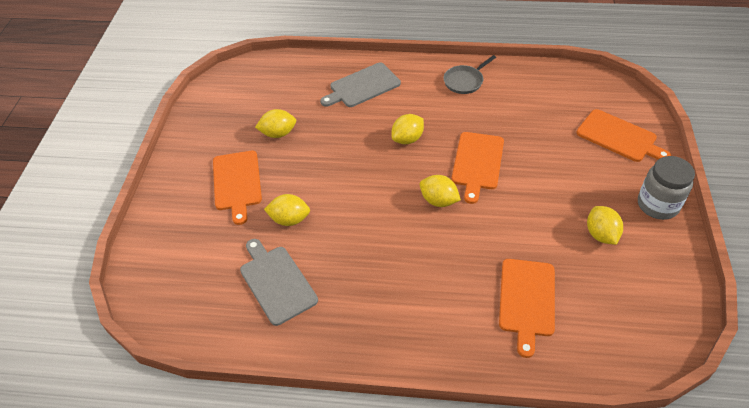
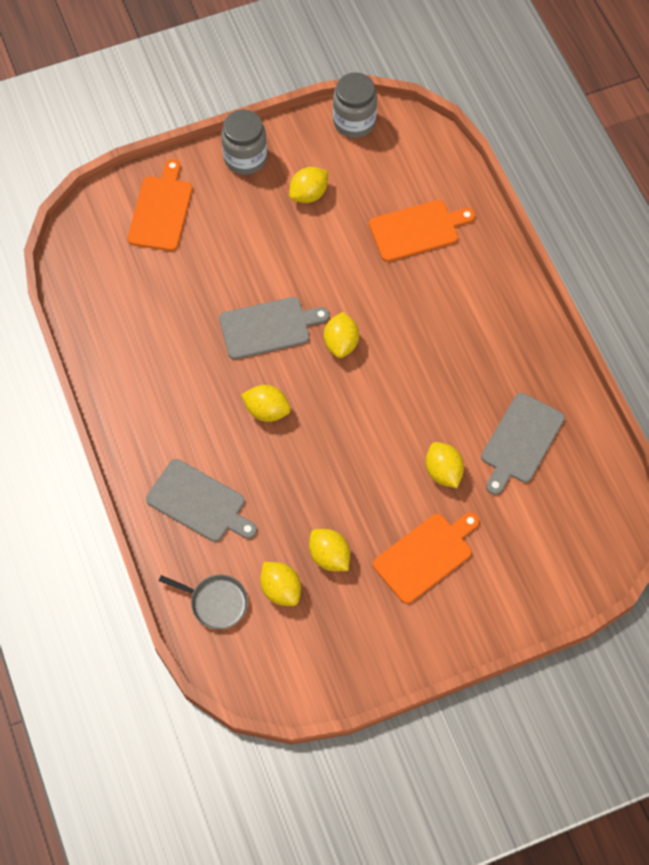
camera: 120 degrees left, 15 degrees up
(276, 104) = (281, 589): none -> yellow lemon
(464, 81) = (136, 390): grey pan -> grey pan (216, 602)
(477, 163) = (268, 327): orange cutting board -> grey cutting board
(679, 302) = (354, 122): none -> grey jar

